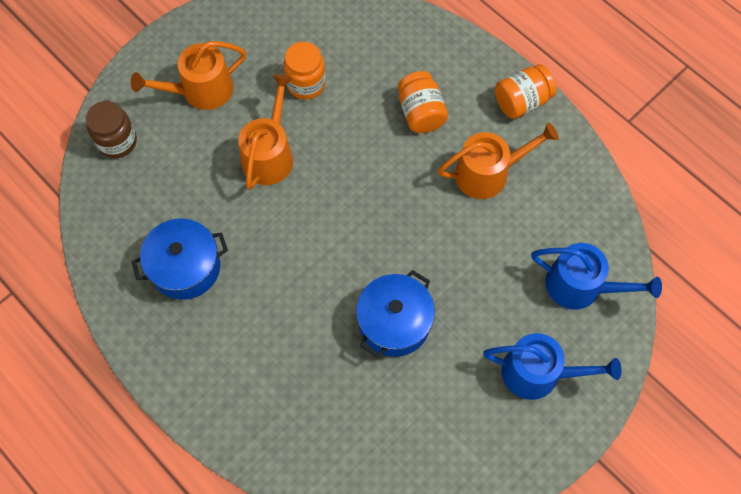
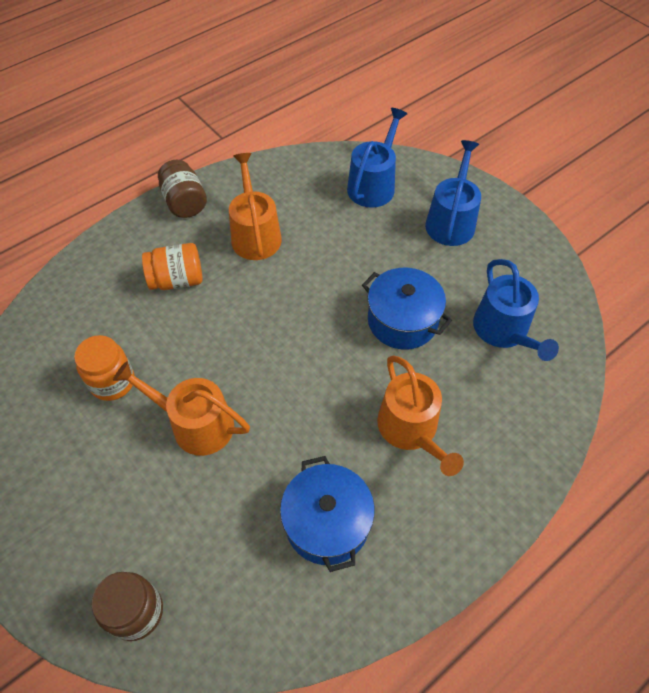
camera: 85 degrees left, 10 degrees down
(201, 90) = (88, 499): orange watering can -> orange watering can (411, 429)
(392, 425) = (504, 331): none -> blue watering can
(522, 101) = (185, 202): orange jar -> brown jar

